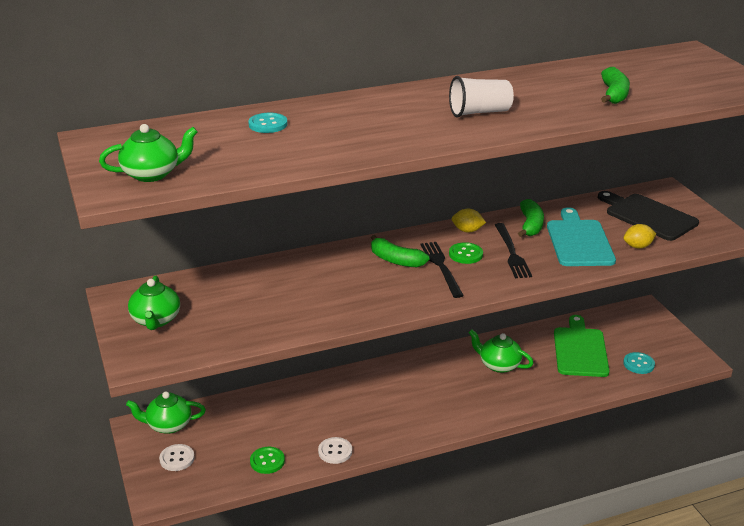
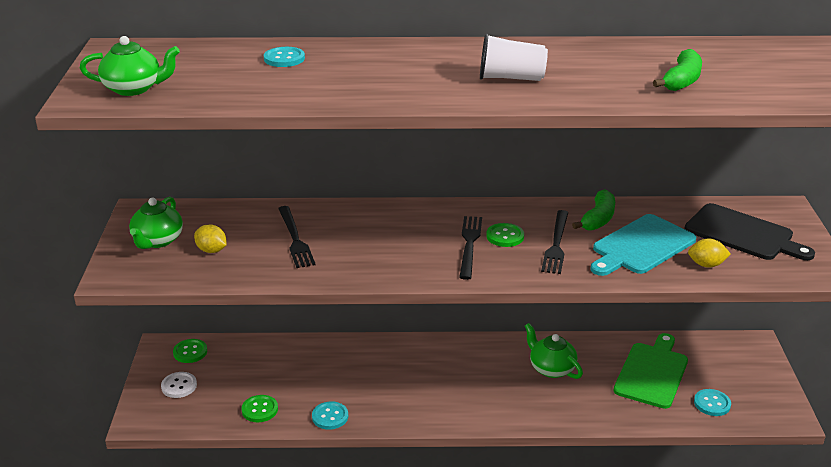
camera: 20 degrees right, 0 degrees up
(168, 425) = (190, 352): green teapot -> green button
(285, 292) = (295, 239): none -> black fork
(335, 451) = (330, 417): white button -> turquoise button
(396, 260) = (427, 228): green banana -> none
(467, 230) = (524, 212): yellow lemon -> yellow lemon (211, 250)
(579, 241) = (641, 246): turquoise cutting board -> turquoise cutting board turned 150 degrees counterclockwise
(648, 216) = (743, 234): black cutting board -> black cutting board turned 150 degrees clockwise

